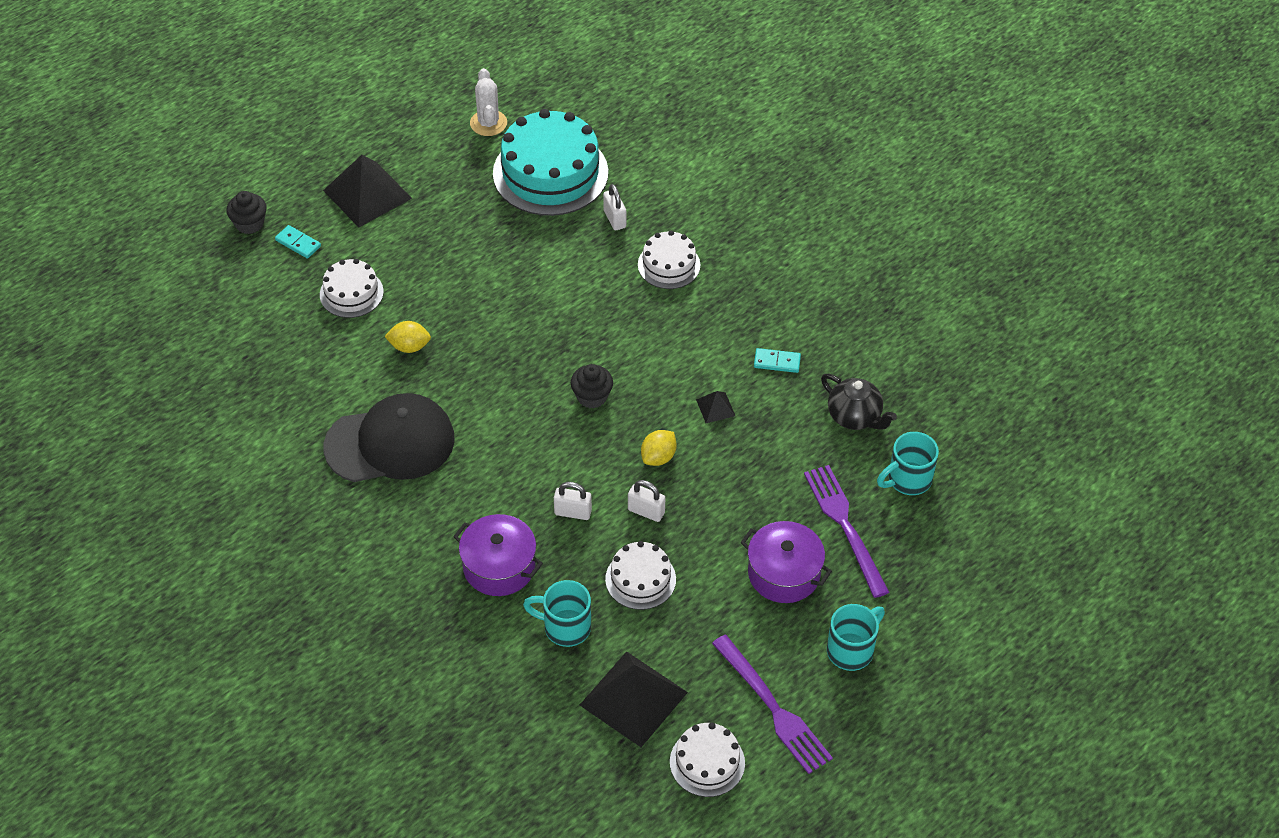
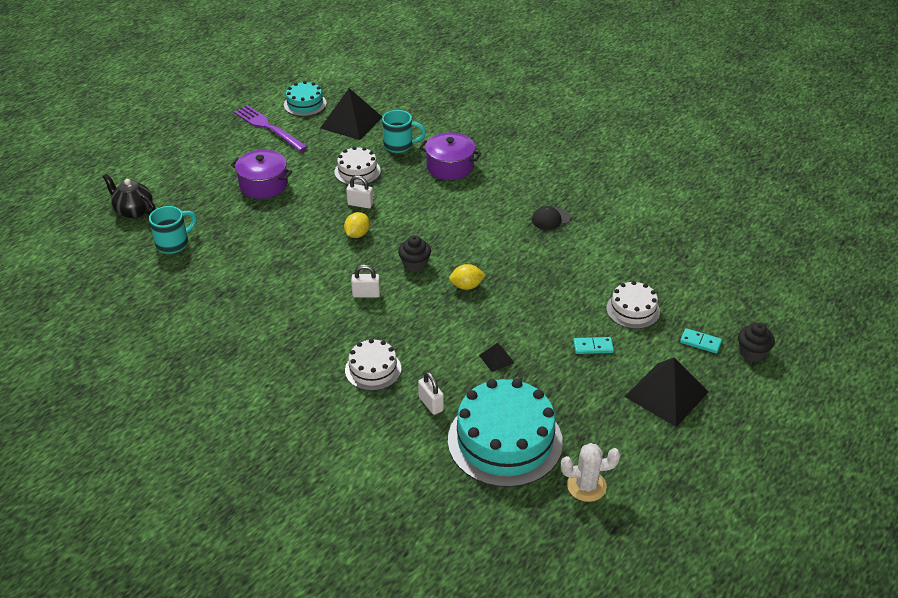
camera: 170 degrees right, 10 degrees down
(390, 443) = (551, 219): black cap -> black cap, size x0.43
(409, 346) = (567, 278): yellow lemon -> yellow lemon (466, 286)
(488, 123) = (586, 486): white cactus -> white cactus turned 75 degrees counterclockwise
(573, 512) = (410, 198): white padlock -> white padlock (366, 294)
(707, 762) = (305, 104): white cake -> turquoise cake
(715, 407) = (319, 269): black pyramid -> black pyramid (496, 359)
(777, 362) = (272, 306): turquoise domino -> turquoise domino (593, 347)
(845, 526) = (221, 213): purple fork -> none
(851, 650) = (220, 155): turquoise mug -> none
(854, 417) = (210, 277): black teapot -> black teapot (134, 211)

